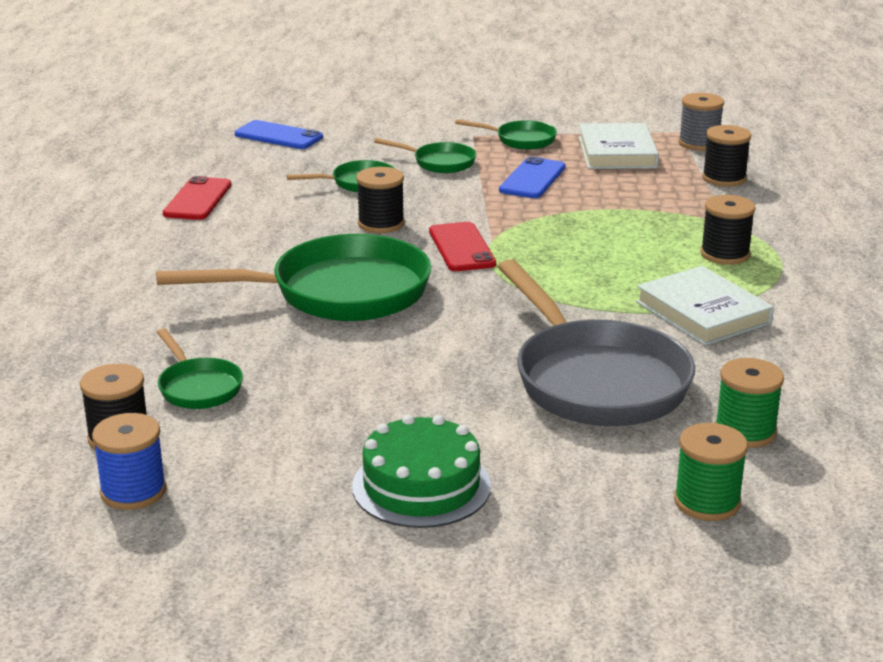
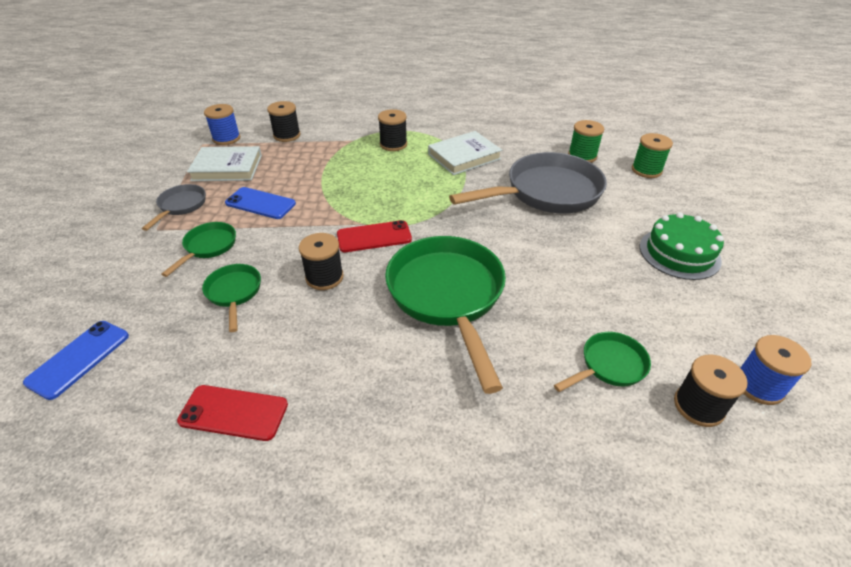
camera: 90 degrees left, 15 degrees up
(521, 140) = (181, 206): green pan -> grey pan
(699, 143) = (226, 138): grey spool -> blue spool

